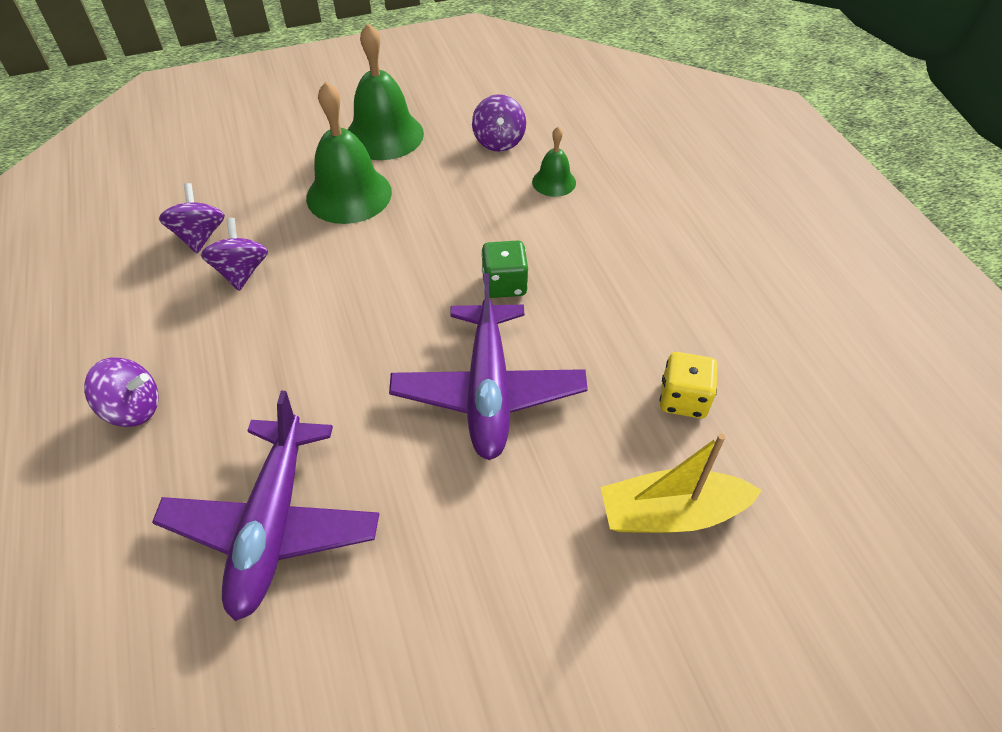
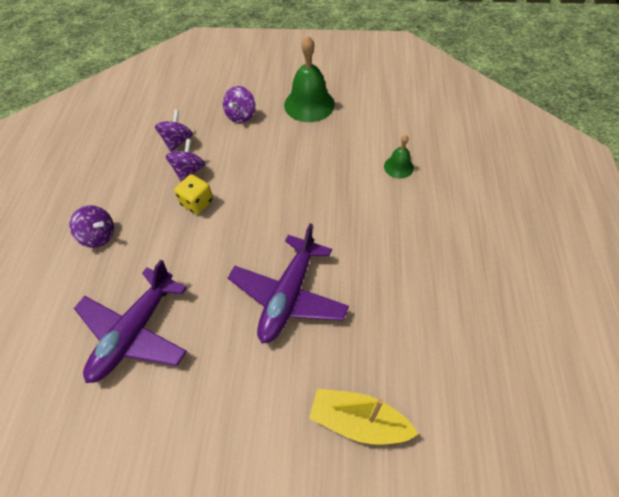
camera: 25 degrees right, 5 degrees up
(349, 194) = (270, 139): green bell -> none
(499, 141) = (377, 128): purple spinning top -> purple spinning top (241, 115)
(504, 284) = (332, 228): green dice -> none
(683, 399) = (406, 347): yellow dice -> yellow dice (197, 203)

